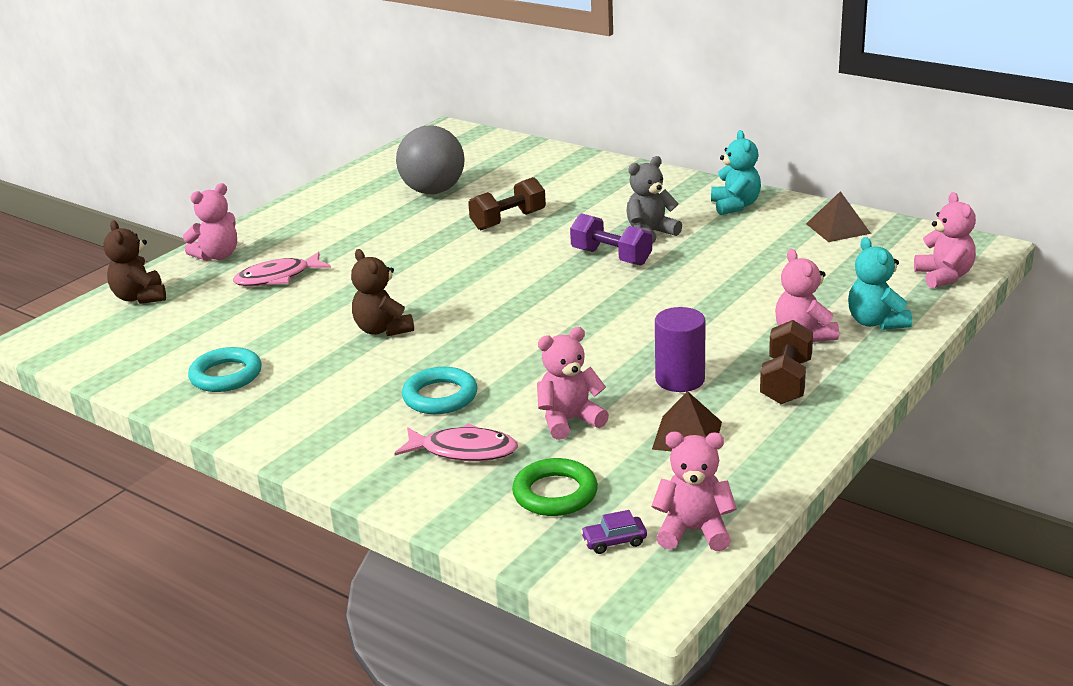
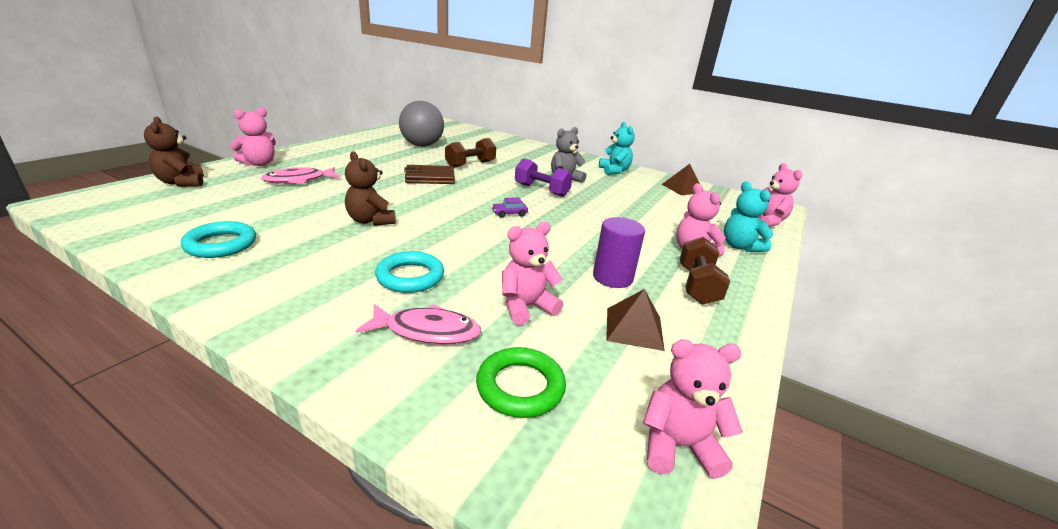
camera: 10 degrees left, 0 degrees up
(450, 253) = (430, 178): none -> brown wallet
(614, 541) = (594, 458): purple car -> purple car (509, 214)

